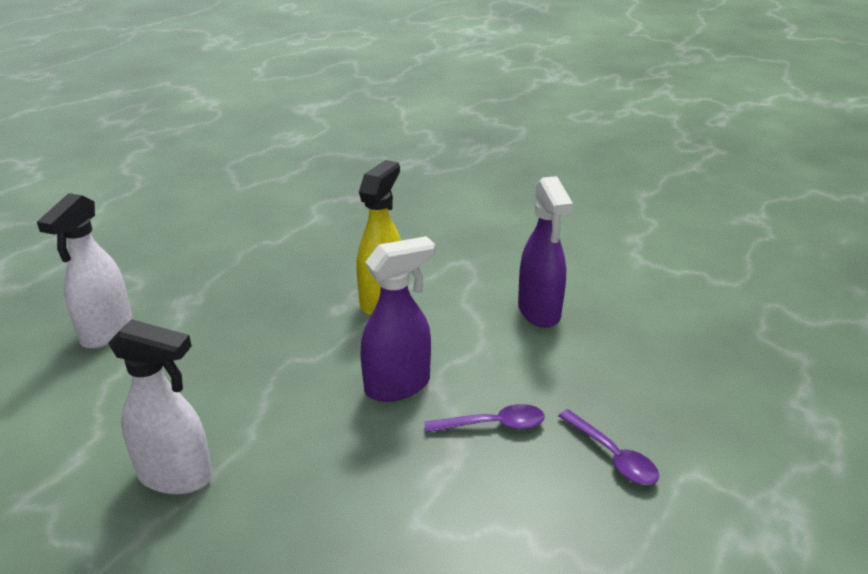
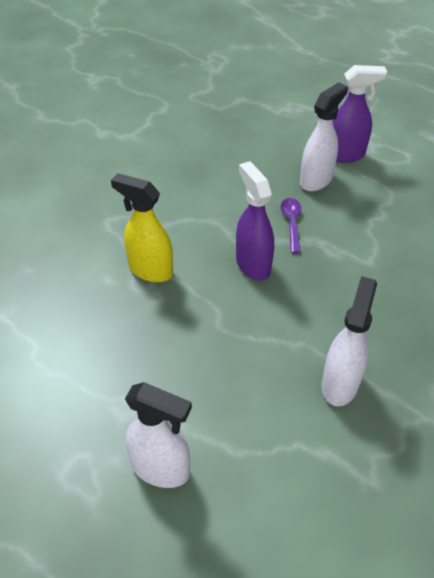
camera: 85 degrees left, 15 degrees up
(539, 312) = (181, 189): purple spray bottle -> purple spray bottle (345, 155)
(612, 456) = (316, 180): purple spoon -> white spray bottle

